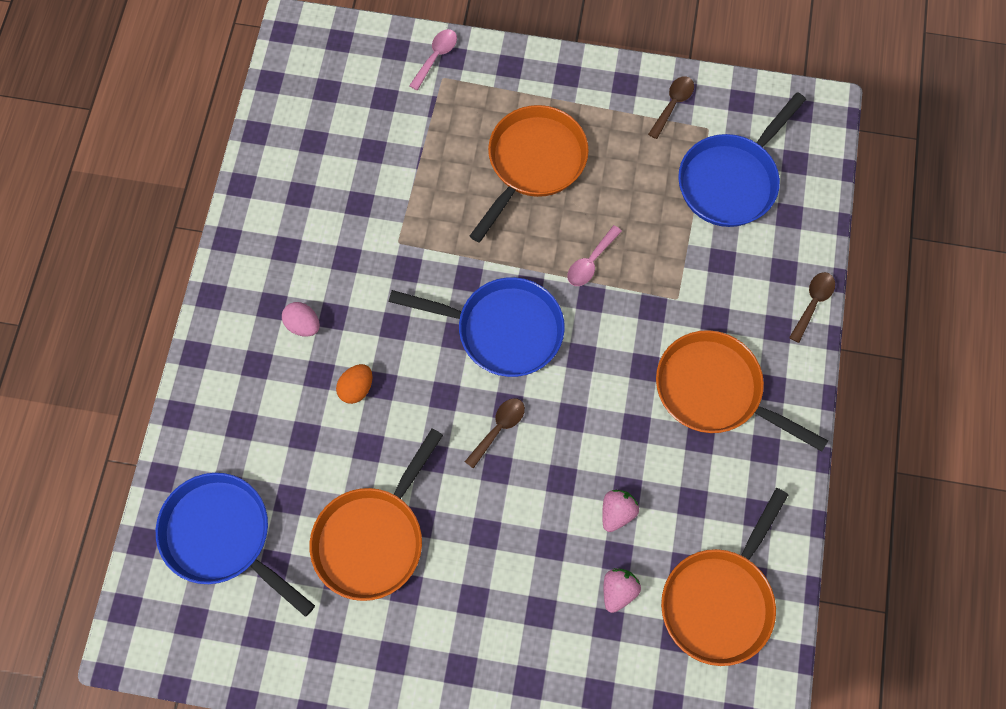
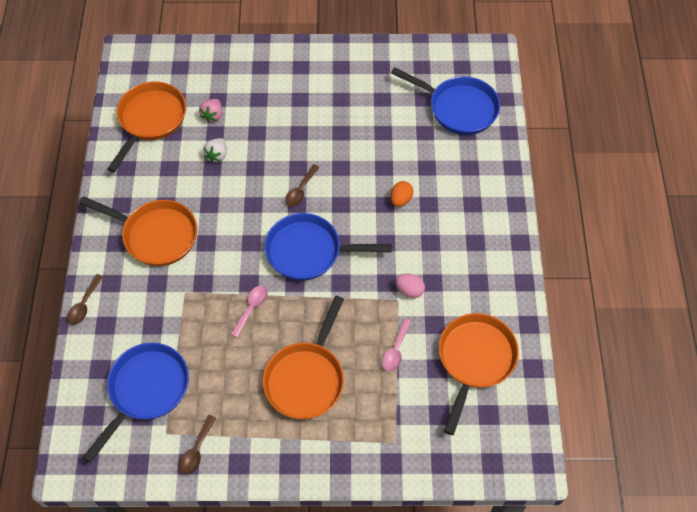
camera: 170 degrees right, 10 degrees down
(303, 325) = (449, 233): pink egg -> pink egg (409, 290)
(373, 538) = (367, 120): orange pan -> orange pan (475, 360)
(436, 57) = (405, 461): pink spoon -> pink spoon (396, 350)
(617, 512) = (217, 155): pink strawberry -> white strawberry

